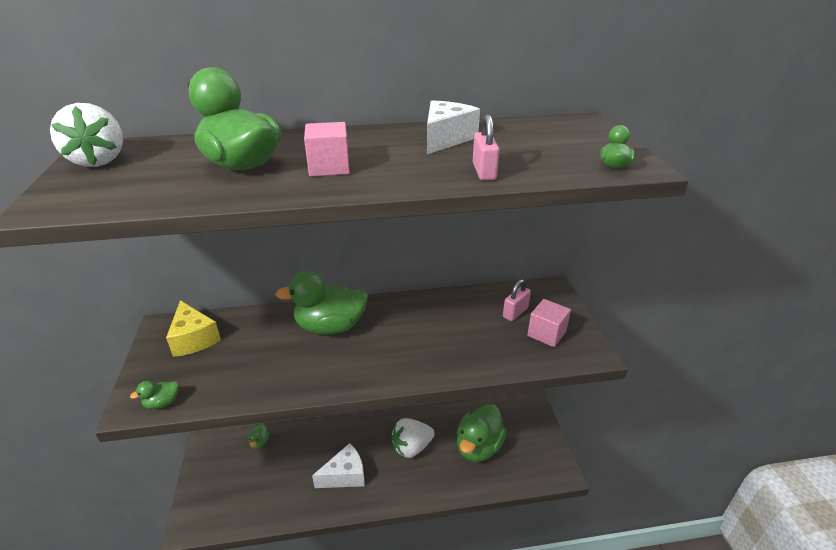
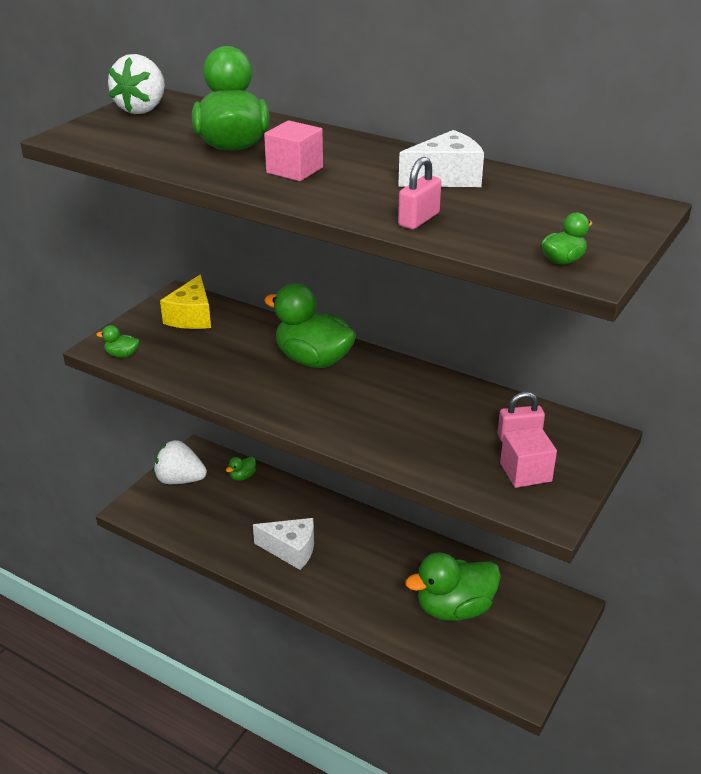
camera: 40 degrees right, 0 degrees up
(412, 447) = (381, 565): white strawberry -> white strawberry (180, 480)

